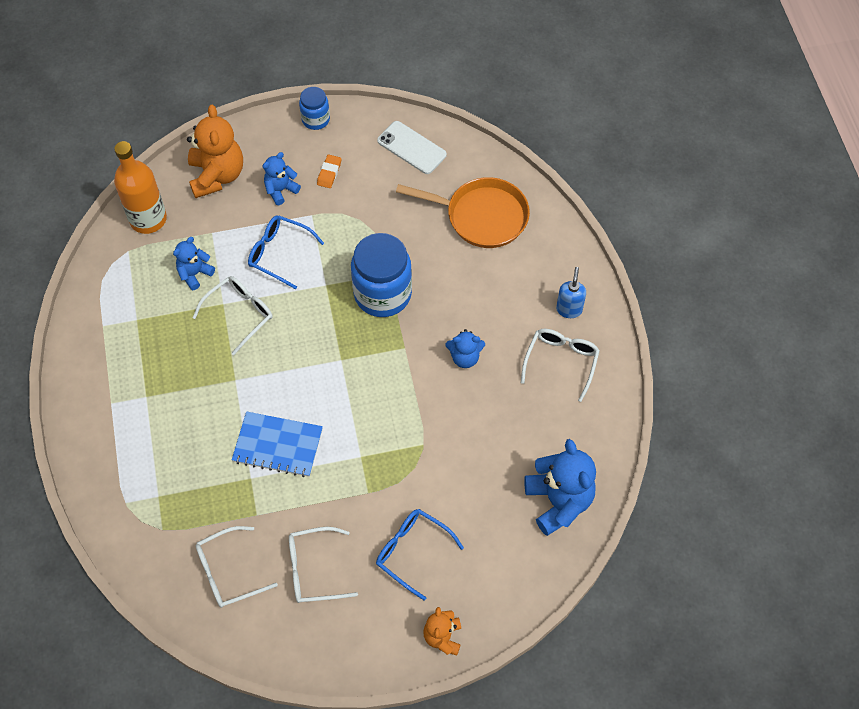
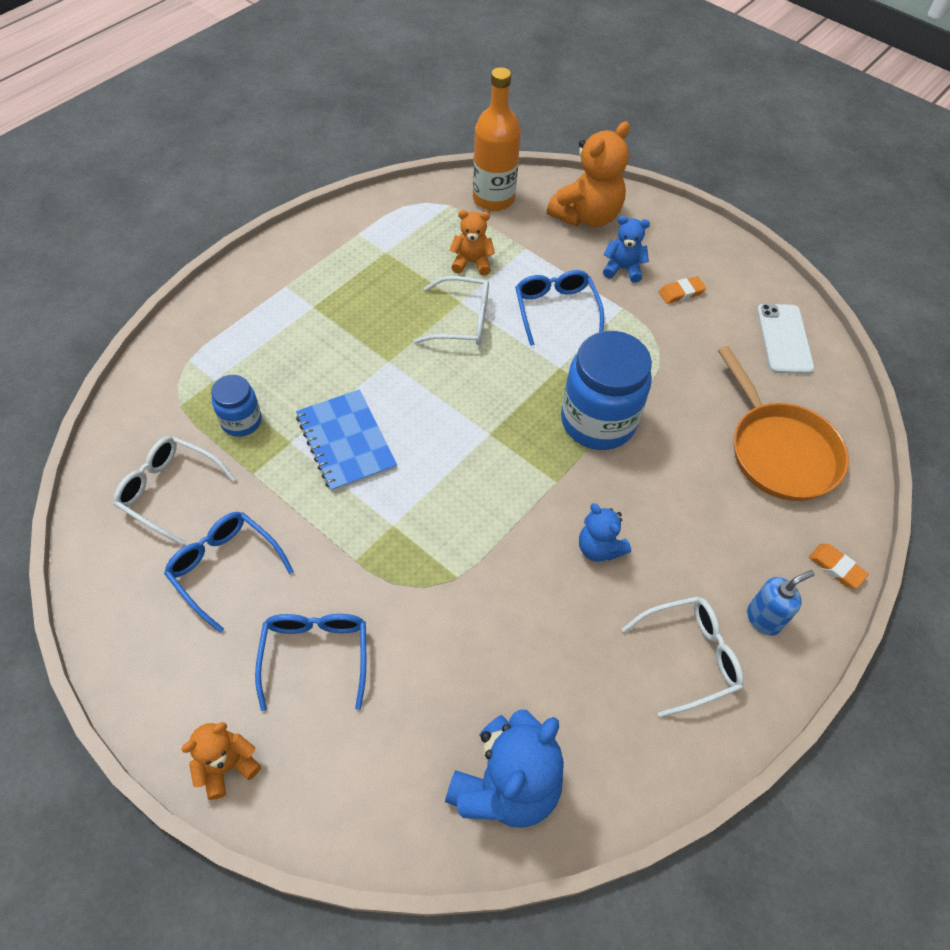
camera: 50 degrees right, 5 degrees down
(195, 274) = (472, 262): blue teddy bear -> orange teddy bear
(313, 570) = (224, 568): white glasses -> blue glasses
(315, 119) = (724, 247): blue jar -> blue jar (241, 421)
(570, 250) = (836, 568): none -> orange eraser

